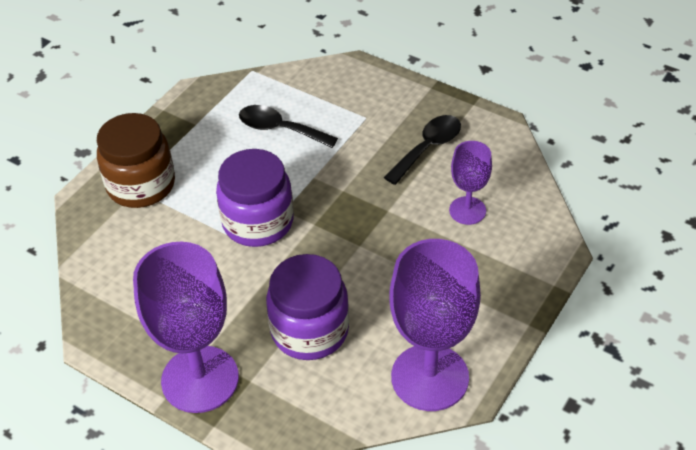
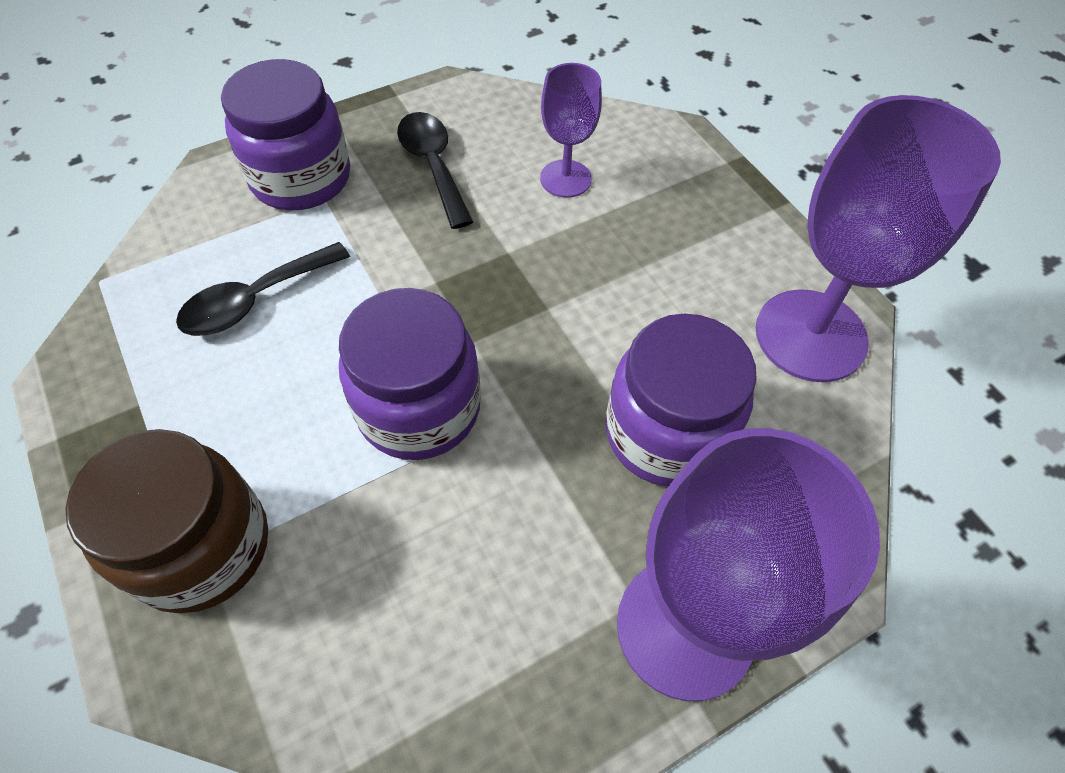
camera: 65 degrees left, 10 degrees up
(373, 101) = (301, 178): none -> purple jar

